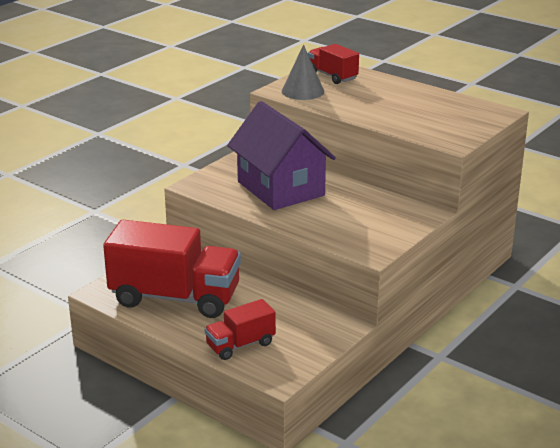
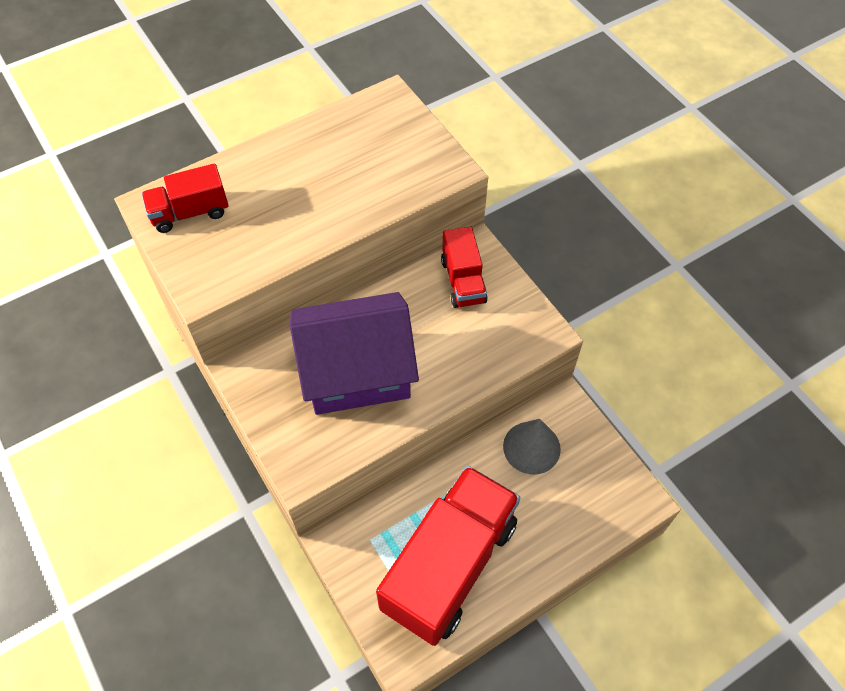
camera: 70 degrees left, 30 degrees up
(240, 345) = (570, 520): red truck -> red truck (463, 281)
(302, 91) = (221, 262): grey cone -> grey cone (531, 447)

